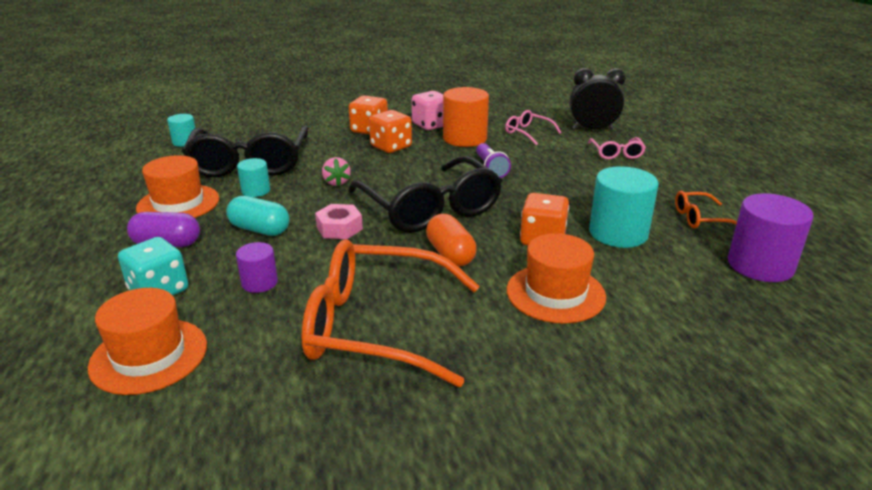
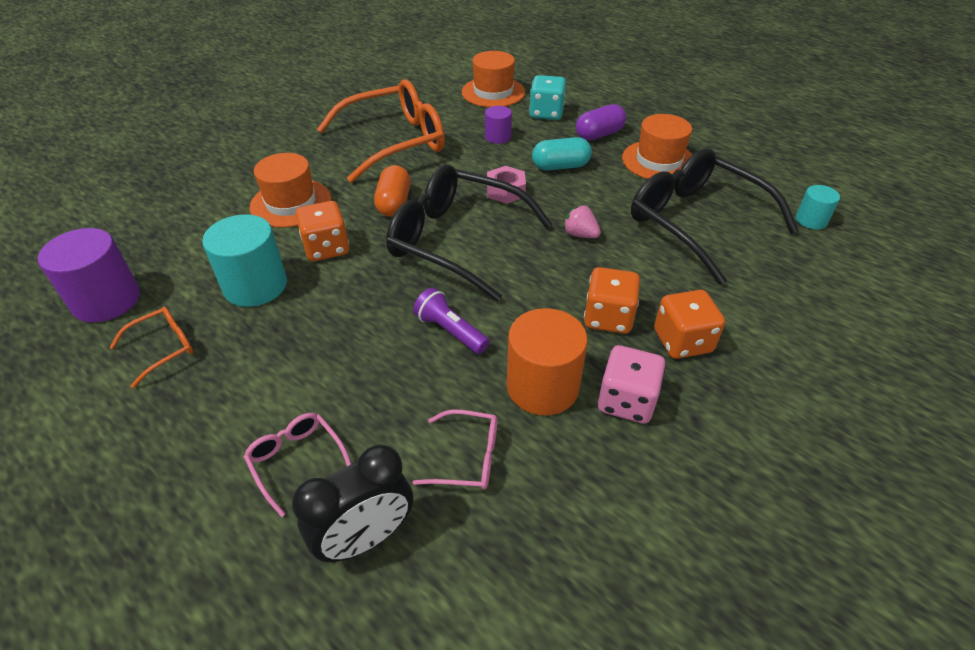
camera: 145 degrees right, 15 degrees up
(256, 191) = (628, 195): turquoise cylinder -> none
(450, 254) = (394, 203): orange capsule -> orange capsule turned 60 degrees clockwise

